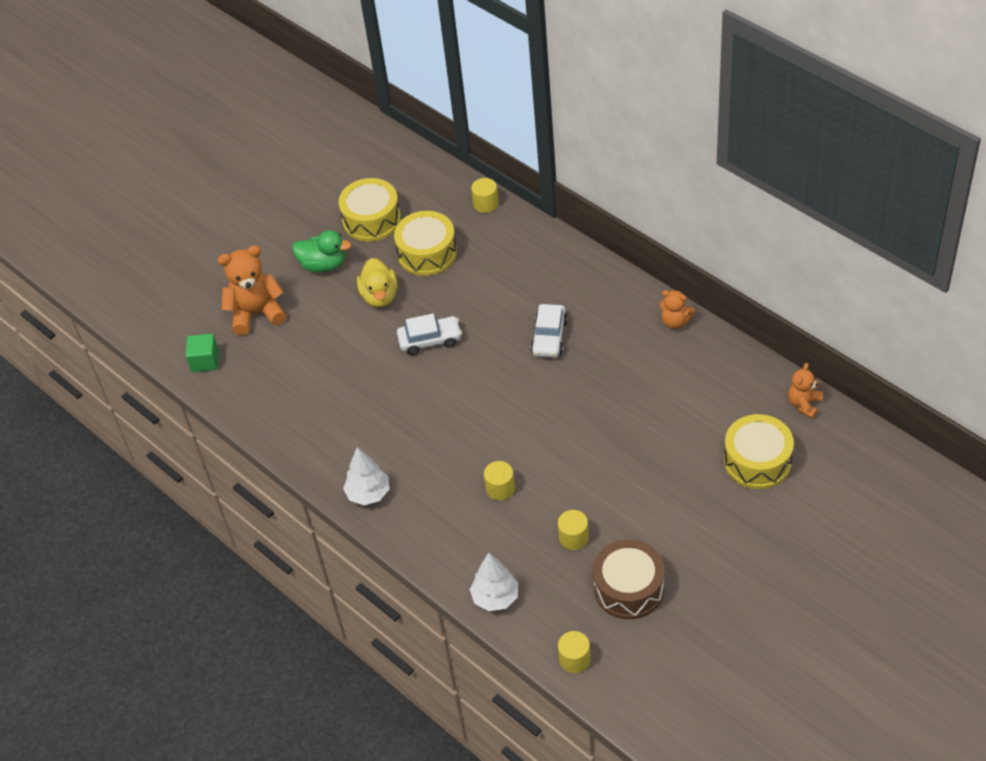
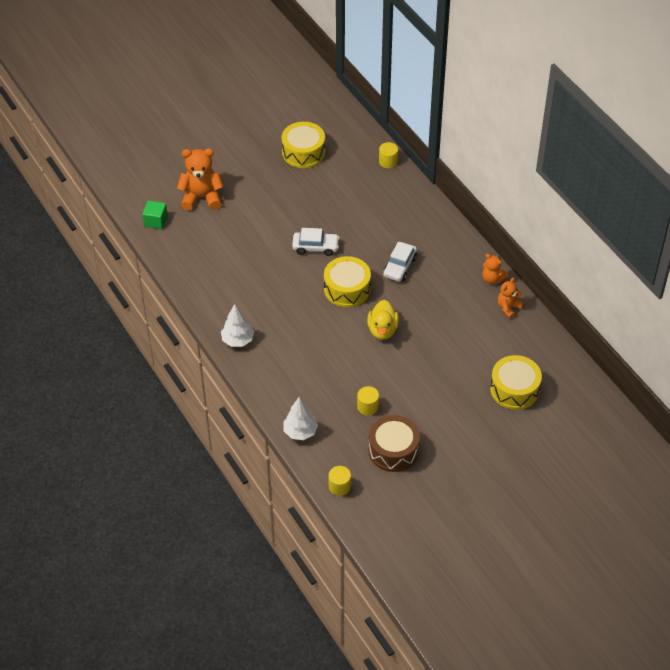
camera: 10 degrees right, 0 degrees up
(323, 265) = (259, 175): green duck -> none
(380, 296) = (291, 207): yellow duck -> yellow duck (382, 330)
(427, 253) = (334, 186): yellow drum -> yellow drum (347, 289)
(500, 488) = (329, 360): yellow cylinder -> none
(804, 404) = (562, 359): orange teddy bear -> orange teddy bear (508, 307)

